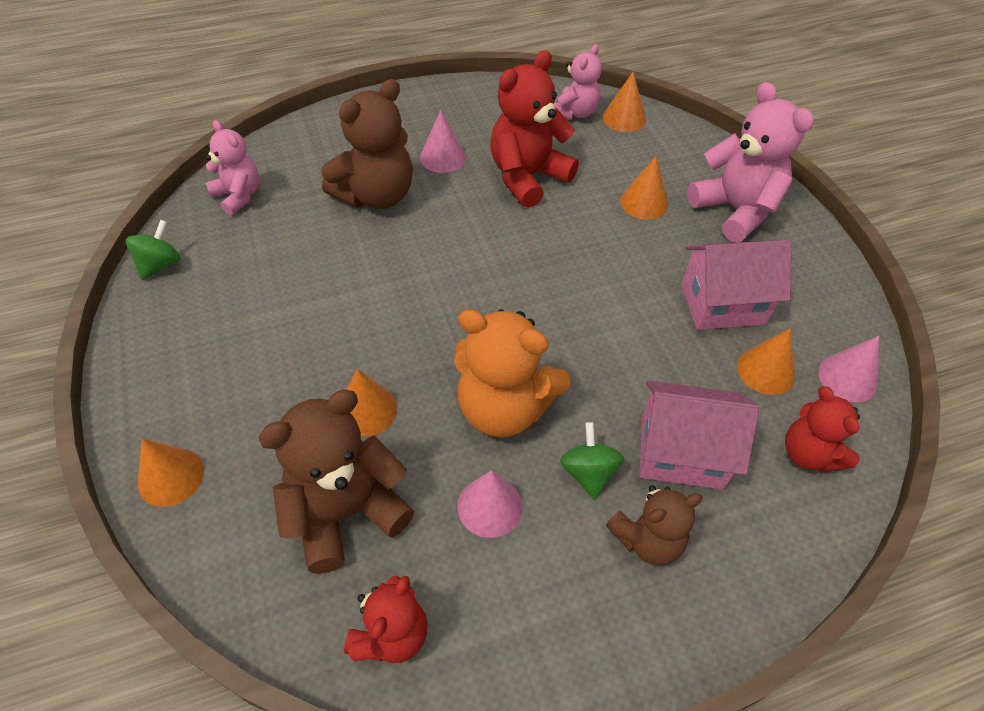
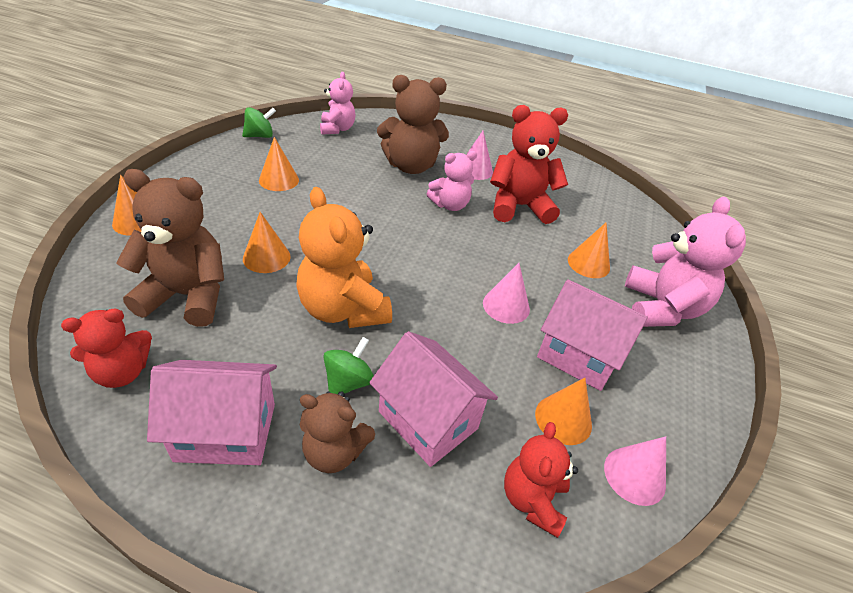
camera: 35 degrees right, 10 degrees down
(490, 506) = (264, 353): pink cone -> pink cone (506, 306)
(549, 600) = (226, 432): none -> pink house
(575, 113) = (597, 192): pink teddy bear -> pink teddy bear (450, 205)
(624, 118) = (631, 213): orange cone -> orange cone (279, 180)

